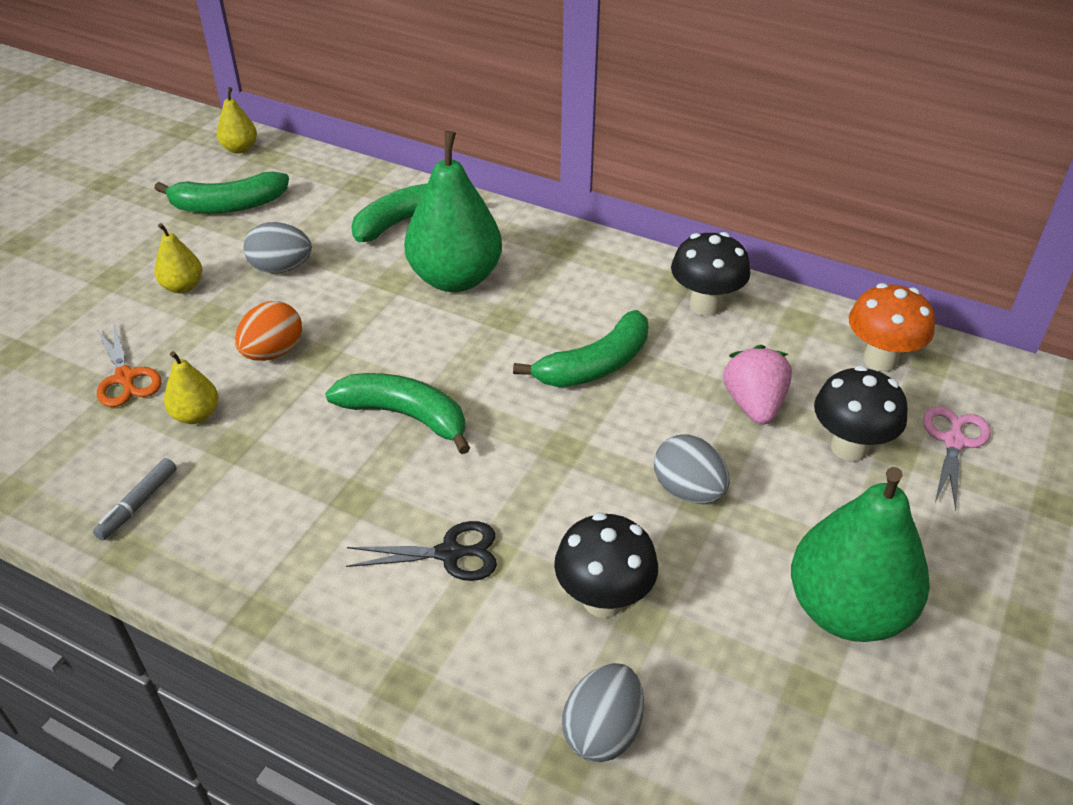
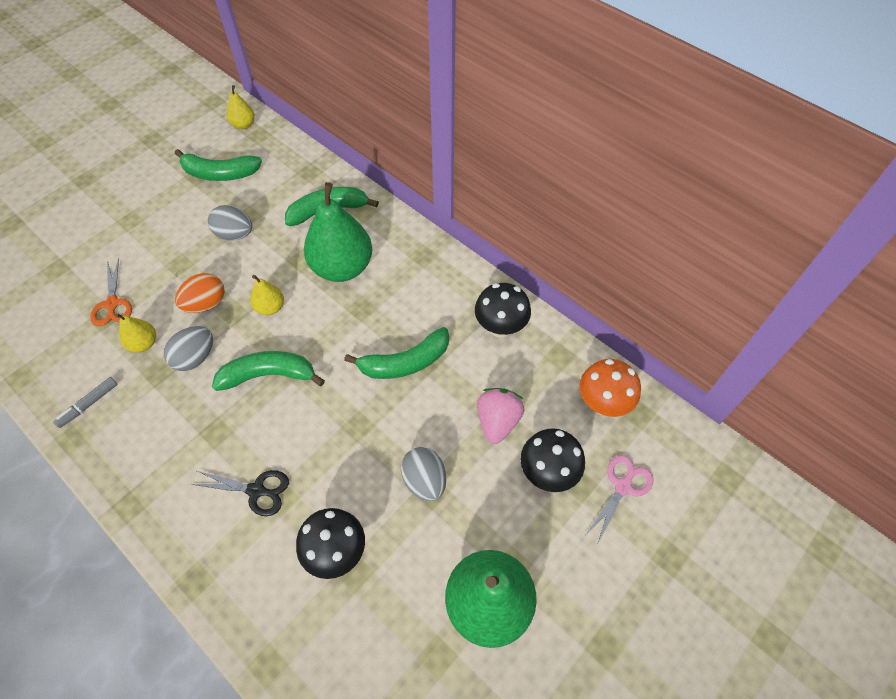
camera: 15 degrees right, 15 degrees up
(183, 286) = (170, 237): yellow pear -> yellow pear (270, 307)
(405, 416) = (269, 375): green banana -> green banana turned 45 degrees counterclockwise
(602, 731) = (297, 649): grey egg -> grey egg (195, 357)

